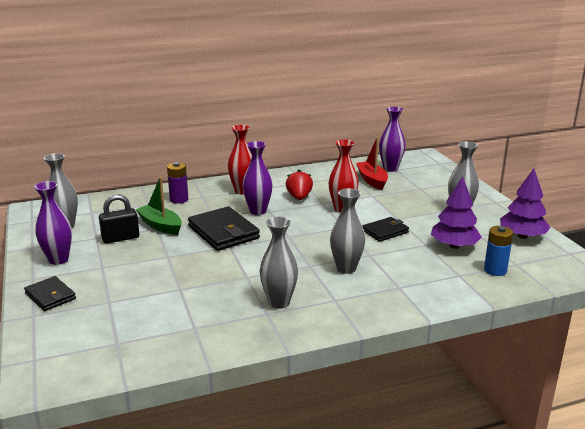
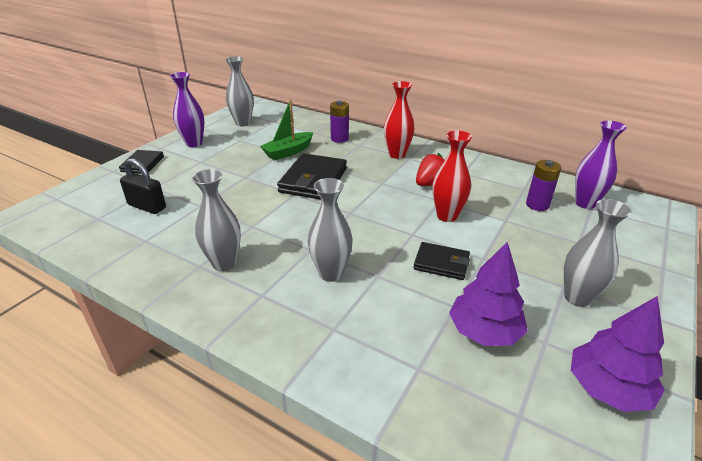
camera: 50 degrees right, 10 degrees up
(120, 238) = (250, 148): black padlock -> black padlock (147, 206)
(160, 226) = (288, 152): green boat -> green boat turned 135 degrees counterclockwise
(258, 211) = (373, 177): purple vase -> none
(372, 180) = (537, 205): red boat -> purple battery
(495, 270) = (473, 399): blue battery -> none

